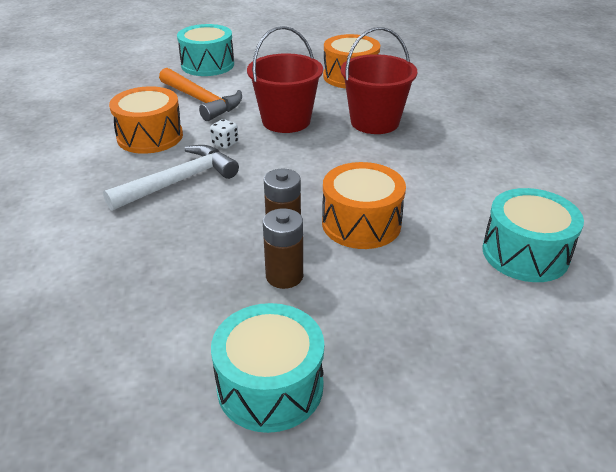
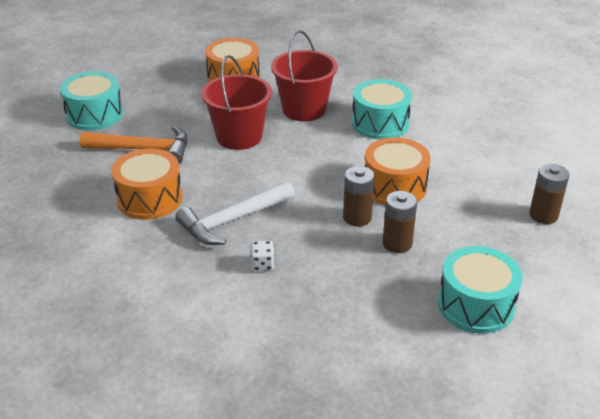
camera: 40 degrees left, 0 degrees up
(179, 181) = (232, 220): white hammer -> white hammer turned 135 degrees counterclockwise
(225, 143) = (220, 176): white dice -> white dice (262, 264)
(493, 339) = (543, 215): none -> brown battery
(525, 253) = (501, 158): turquoise drum -> turquoise drum (380, 123)

